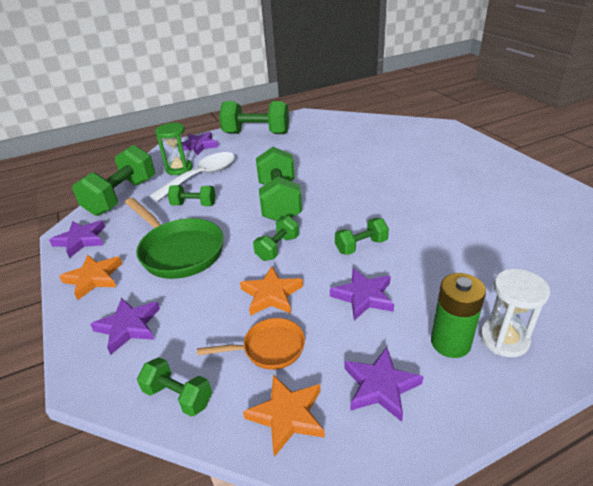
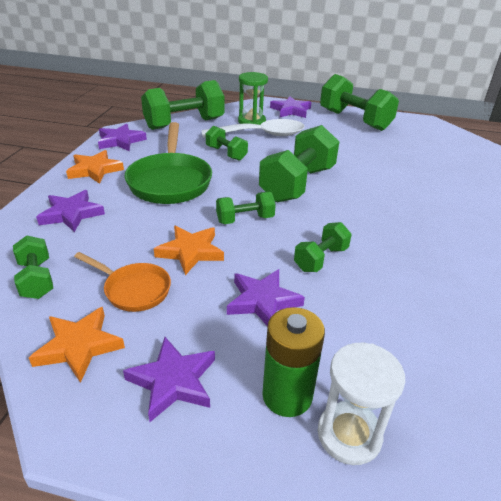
camera: 35 degrees right, 0 degrees up
(361, 246) = (321, 259): green dumbbell -> green dumbbell turned 60 degrees counterclockwise

